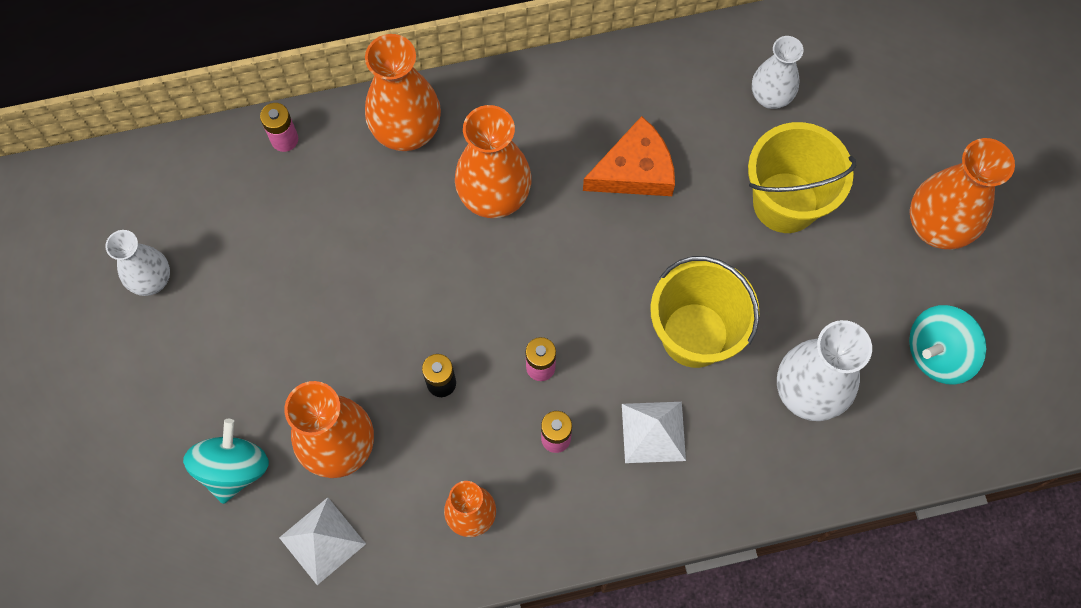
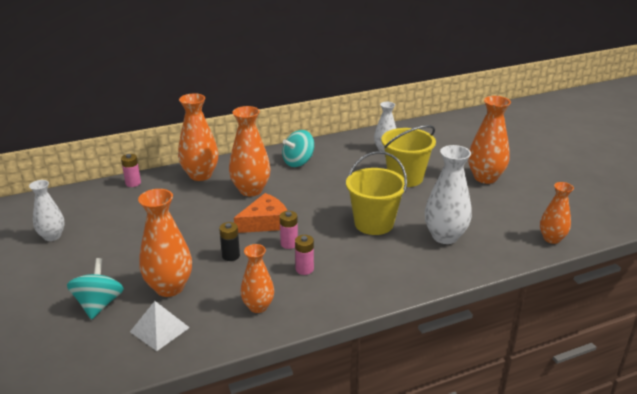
camera: 10 degrees left, 40 degrees down
(635, 170) = (324, 175): orange cheese -> orange cheese (265, 222)
(653, 432) = (362, 260): white pyramid -> none
(938, 353) = (508, 216): turquoise spinning top -> turquoise spinning top (298, 162)
(990, 429) = (551, 239): none -> orange vase

